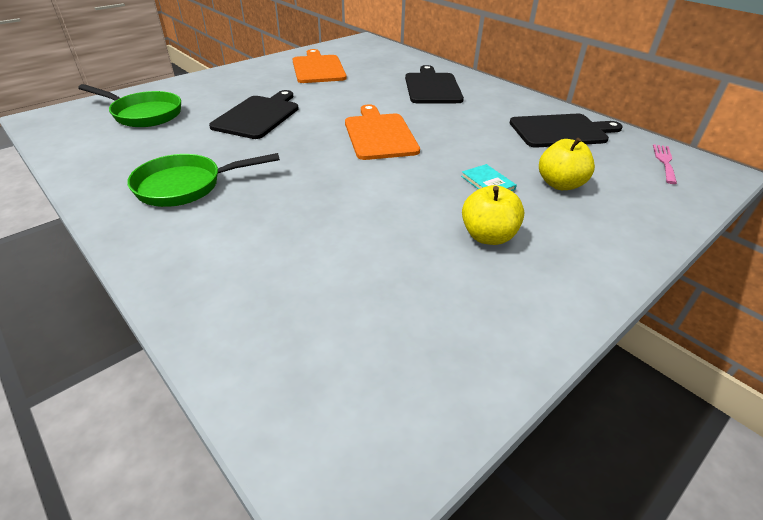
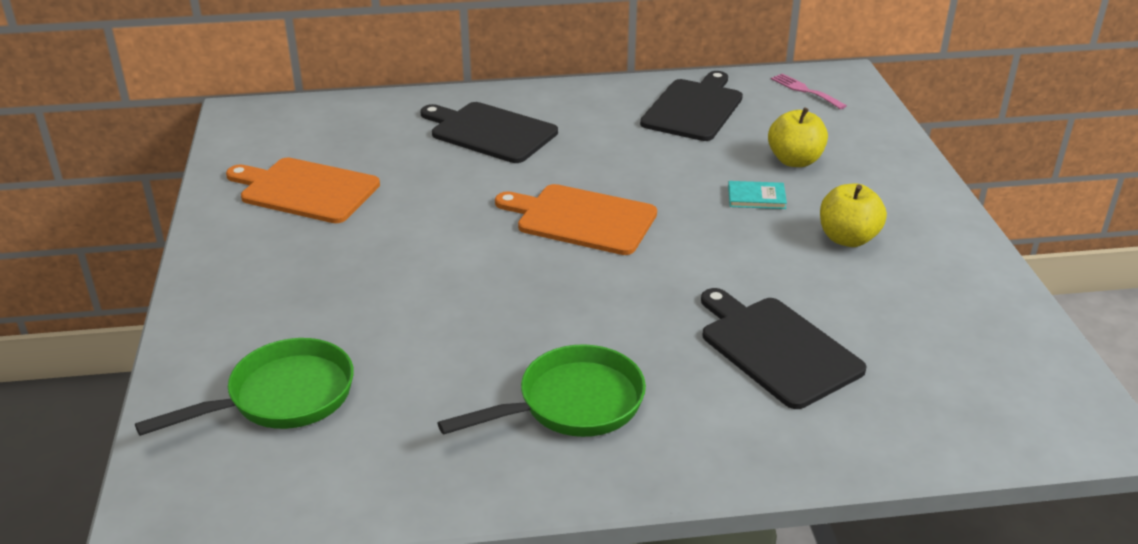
camera: 55 degrees left, 5 degrees down
(186, 186) = (572, 404): green pan -> green pan turned 135 degrees counterclockwise
(258, 116) = (419, 292): black cutting board -> black cutting board (777, 348)

